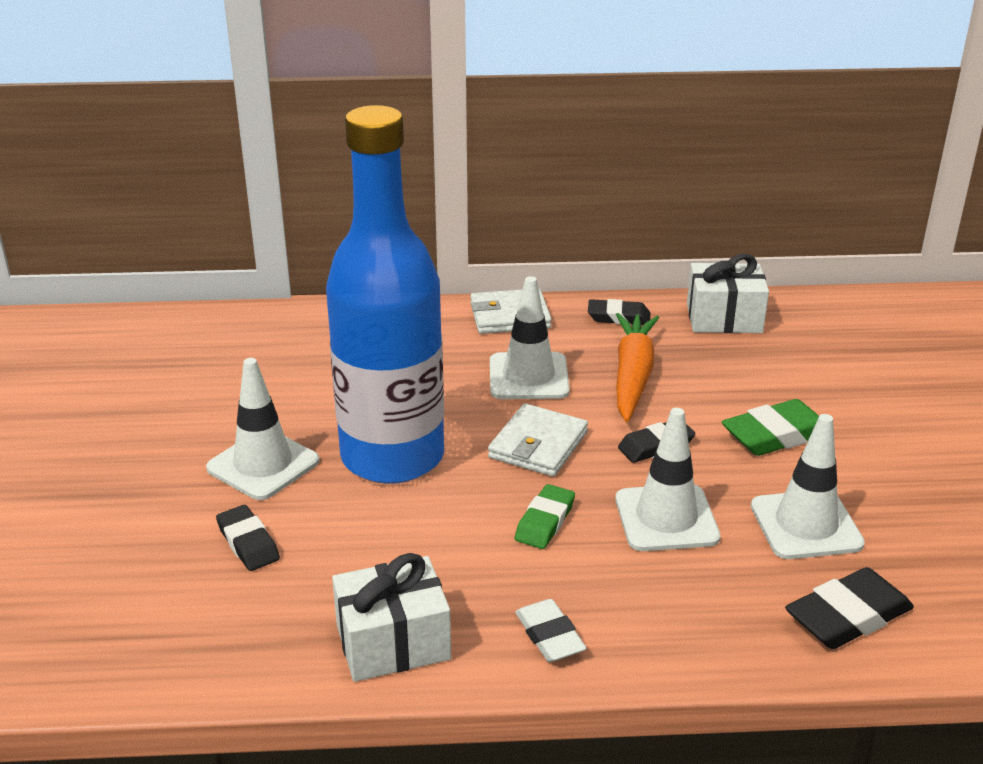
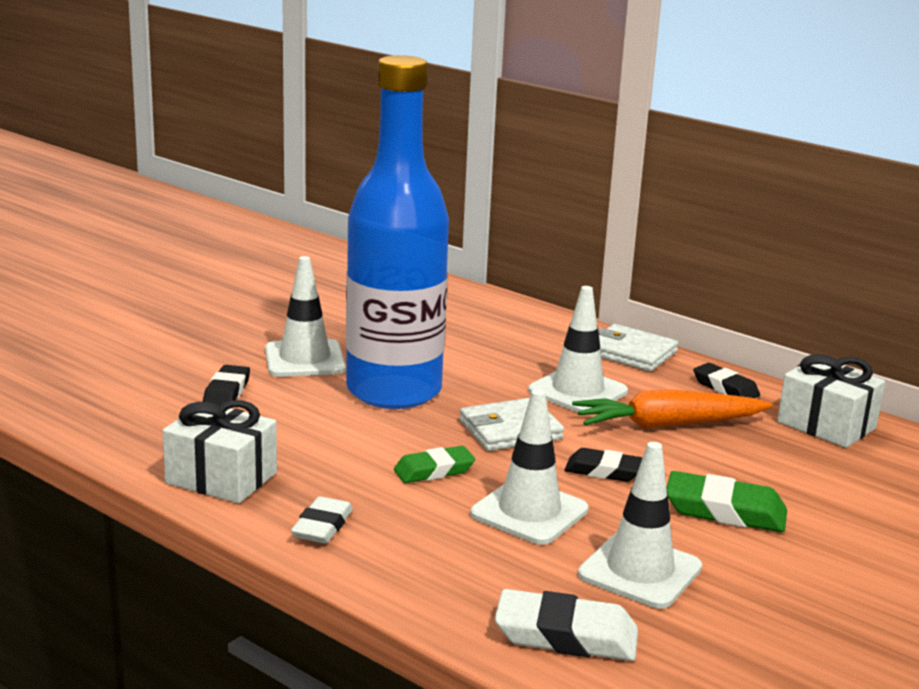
camera: 40 degrees right, 10 degrees down
(632, 375) = (667, 425): orange carrot -> orange carrot turned 150 degrees counterclockwise
(848, 616) = (566, 636): black eraser -> white eraser

